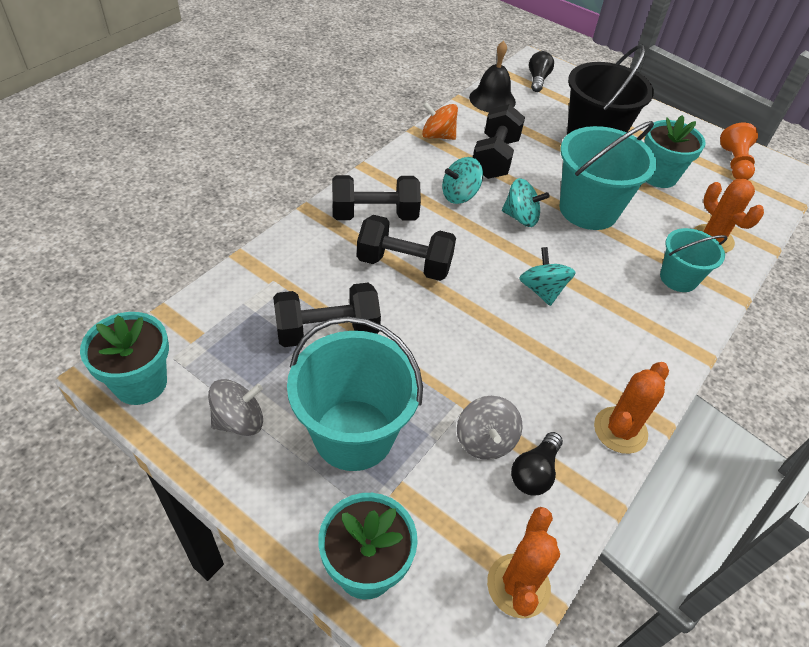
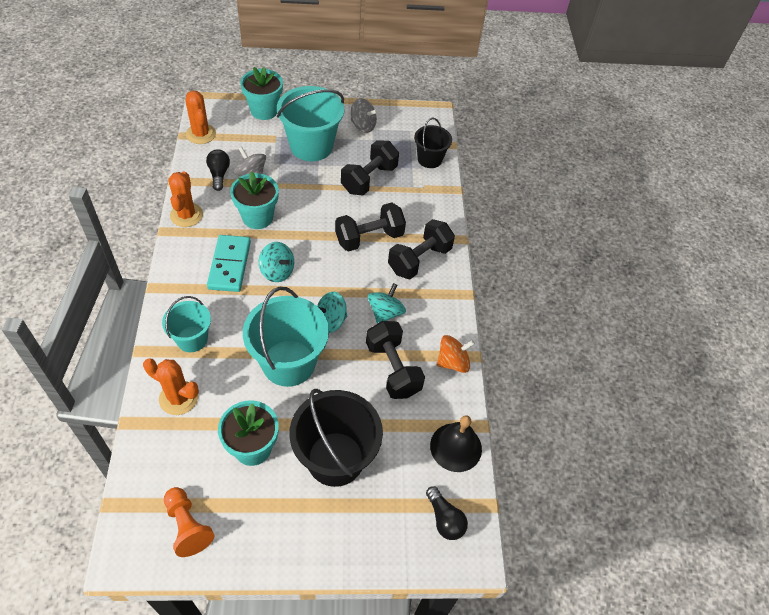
camera: 140 degrees right, 5 degrees up
(140, 383) = (418, 116): turquoise flower pot -> turquoise flower pot (257, 217)
(218, 309) = (429, 159): none -> black bucket
(239, 421) = (363, 126): grey spinning top -> grey spinning top turned 90 degrees counterclockwise
(596, 329) = (229, 265): none -> turquoise domino

